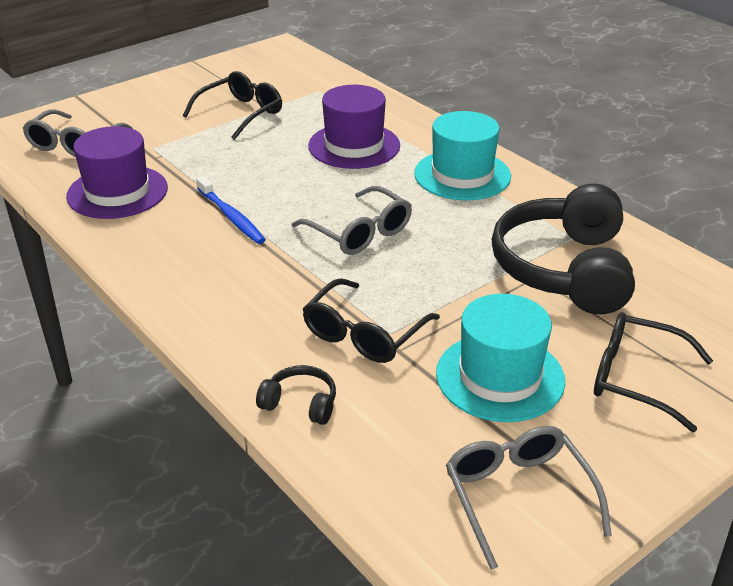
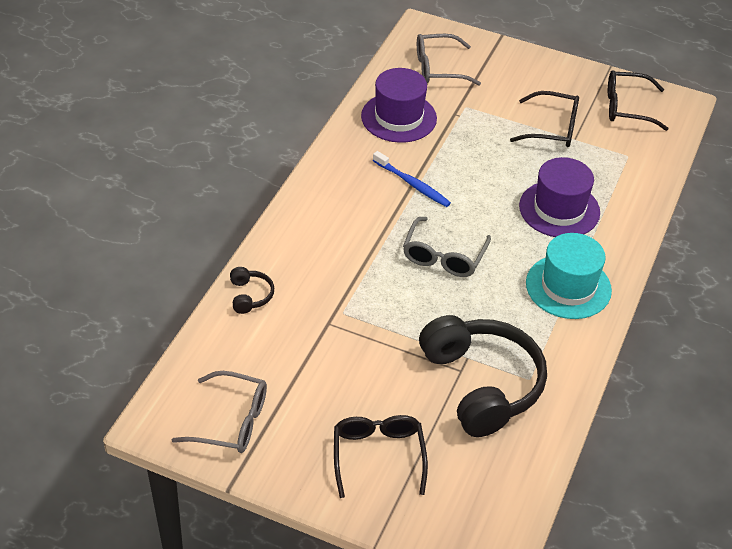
camera: 60 degrees right, 10 degrees up
(231, 217) = (412, 184): blue toothbrush -> blue toothbrush turned 75 degrees counterclockwise
(364, 334) = (333, 300): black glasses -> black glasses (627, 107)
(500, 377) = (334, 382): turquoise hat -> none
(518, 496) = (231, 421): grey glasses -> grey glasses turned 60 degrees clockwise
(564, 269) = (482, 384): black headphones -> black headphones turned 90 degrees clockwise

